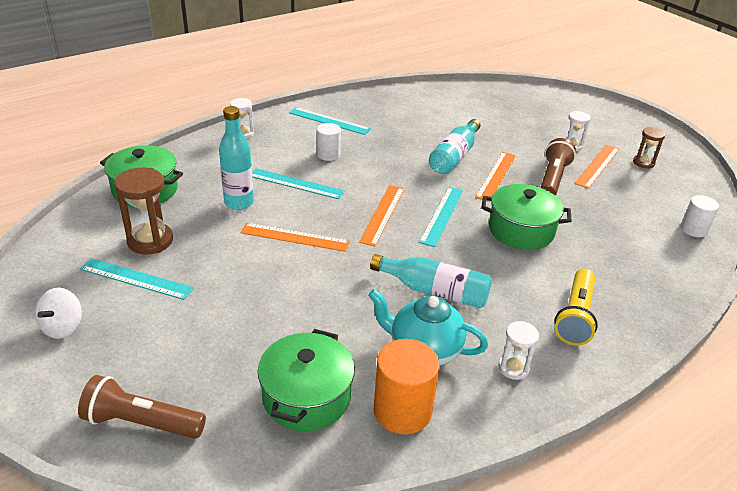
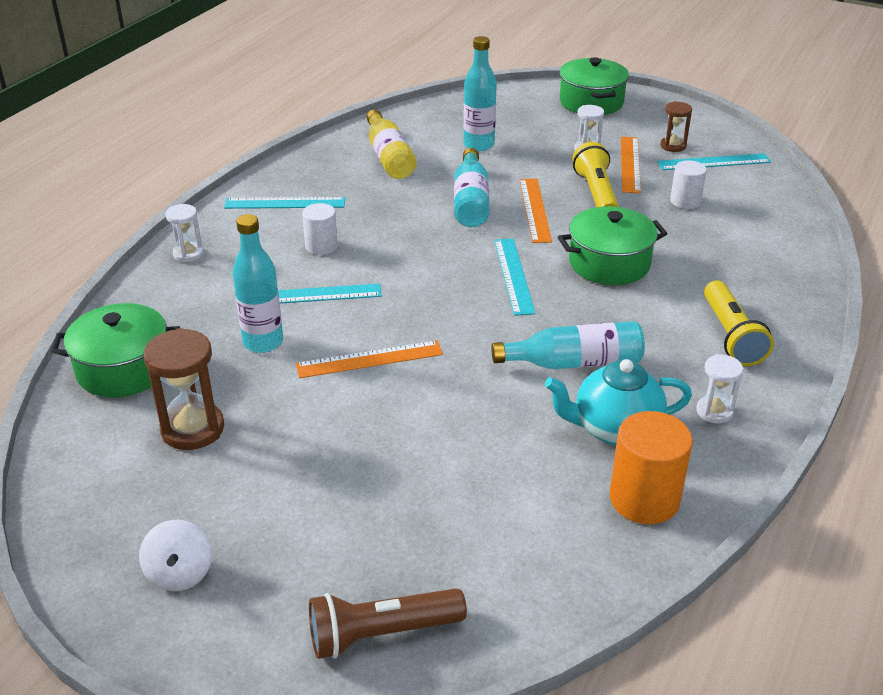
camera: 25 degrees left, 0 degrees up
(136, 279) = (219, 480): turquoise ruler -> turquoise ruler (714, 162)
(306, 396) = (536, 527): green pot -> green pot (591, 102)
(382, 214) = (447, 297): orange ruler -> none
(422, 111) = (389, 157): none -> yellow bottle
(492, 121) = (478, 145): none -> turquoise bottle
(553, 178) = (596, 193): brown flashlight -> yellow flashlight
(693, 229) = (771, 204): white cylinder -> white cylinder (685, 201)

